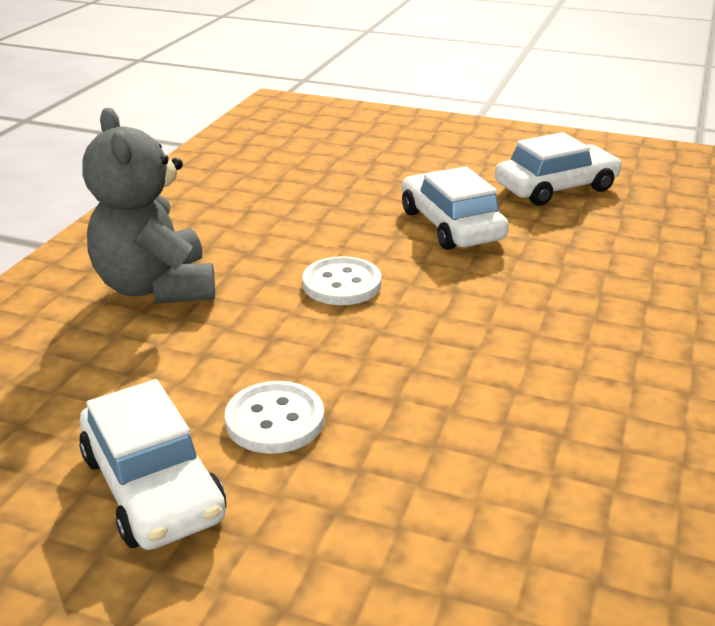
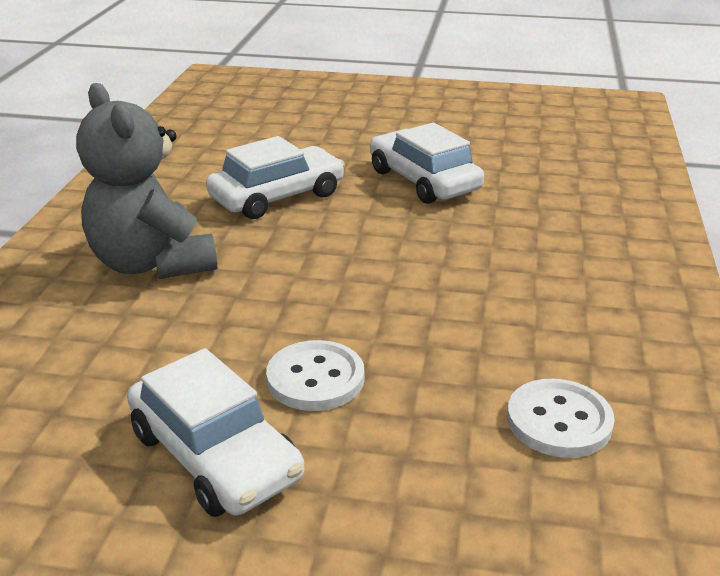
camera: 10 degrees left, 0 degrees up
(341, 284) = (337, 244): white button -> white button (559, 421)
(556, 188) = (509, 139): white car -> white car (277, 196)

